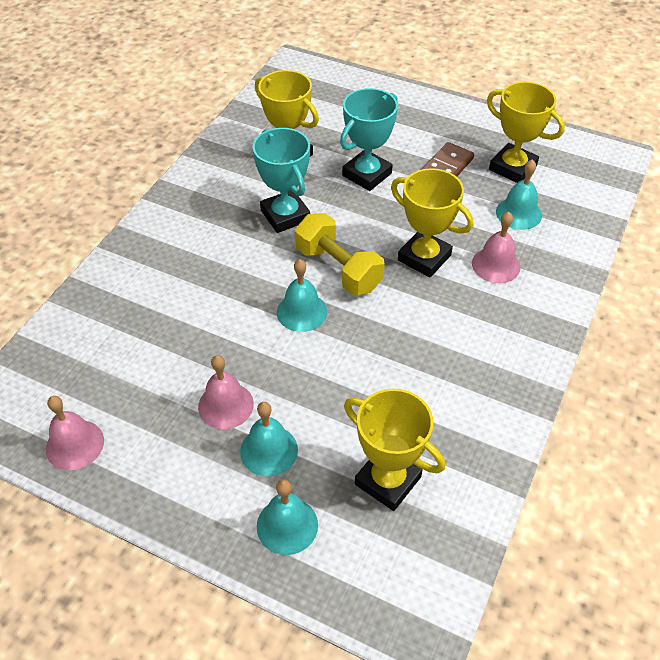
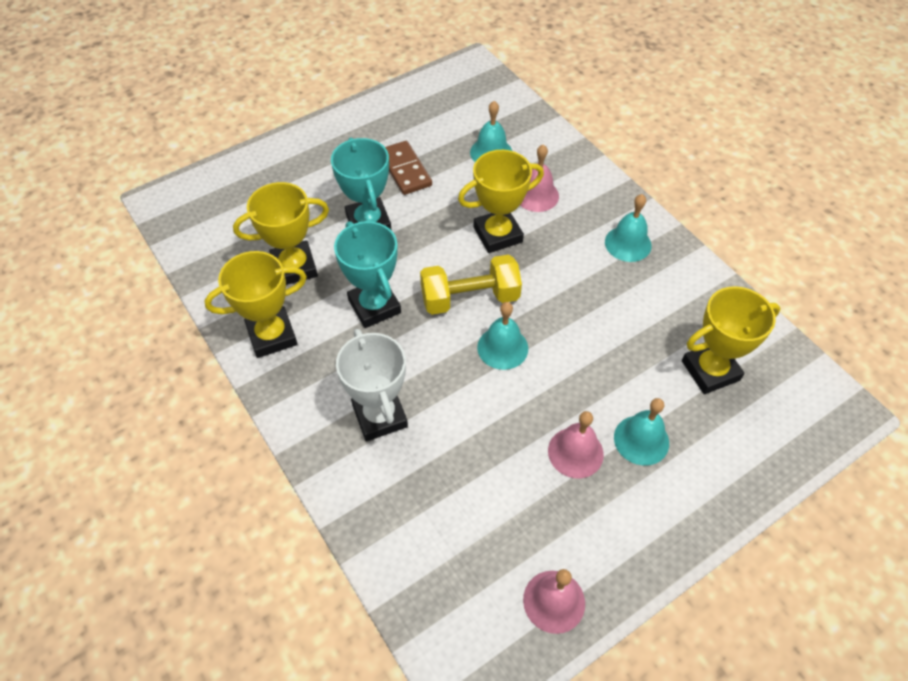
camera: 60 degrees left, 5 degrees up
(184, 265) = (380, 416): none -> white trophy
(285, 215) = (374, 306): turquoise trophy -> turquoise trophy turned 60 degrees clockwise
(287, 525) = (721, 459): turquoise bell -> turquoise bell (628, 243)
(512, 168) = (437, 128): yellow trophy -> yellow trophy (272, 335)

